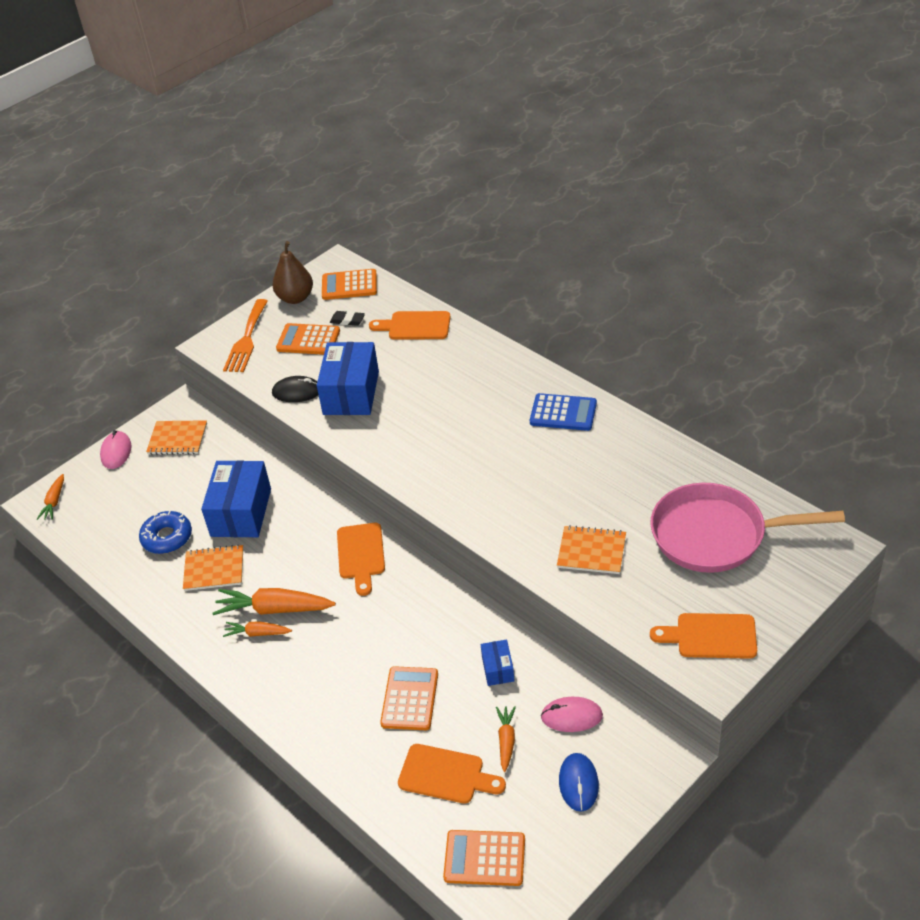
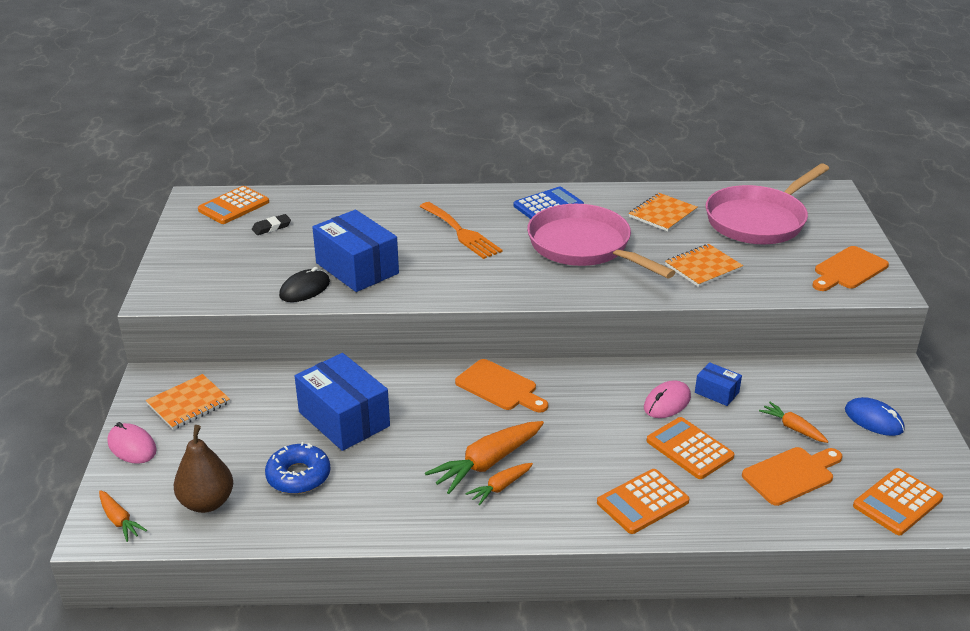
camera: 50 degrees left, 10 degrees down
(214, 569) = (385, 470): orange notebook -> orange notebook (662, 214)
(246, 340) = (190, 278): orange fork -> orange fork (461, 233)
(295, 298) = (193, 233): brown pear -> brown pear (207, 502)
(308, 340) = (255, 253): orange calculator -> orange calculator (642, 502)
(415, 326) = (341, 207): orange cutting board -> none
(530, 471) = (584, 247): none -> pink pan
(571, 716) = (806, 387): pink mouse -> pink mouse (667, 402)

